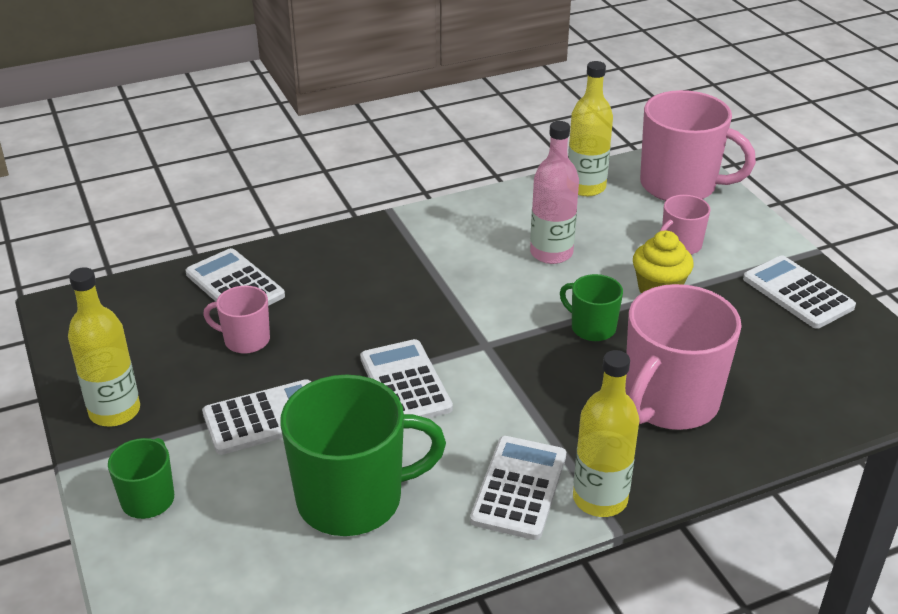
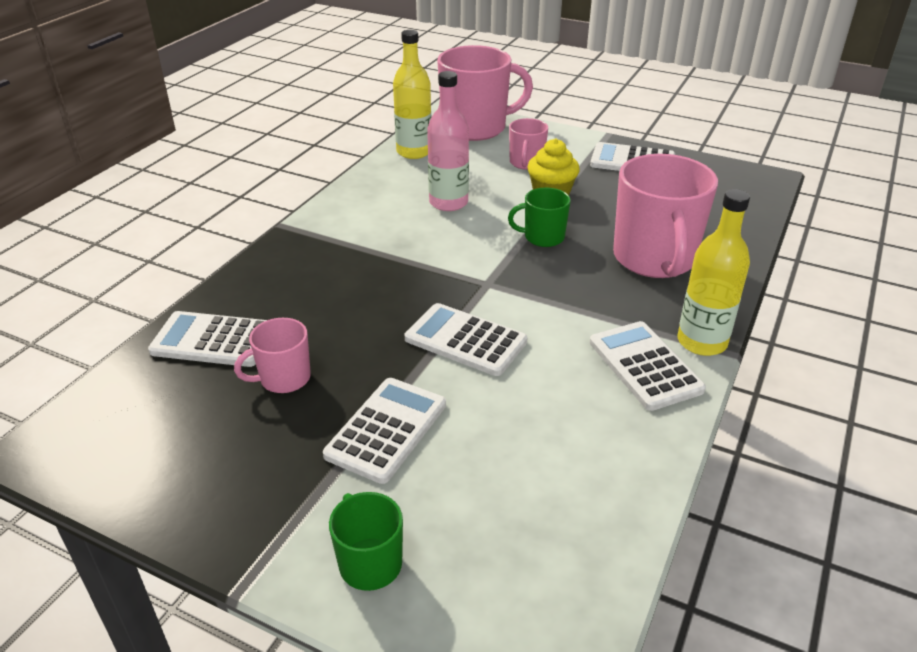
camera: 40 degrees left, 0 degrees up
(115, 411) = (230, 509): yellow bottle -> none
(352, 499) = (543, 447): green mug -> none

